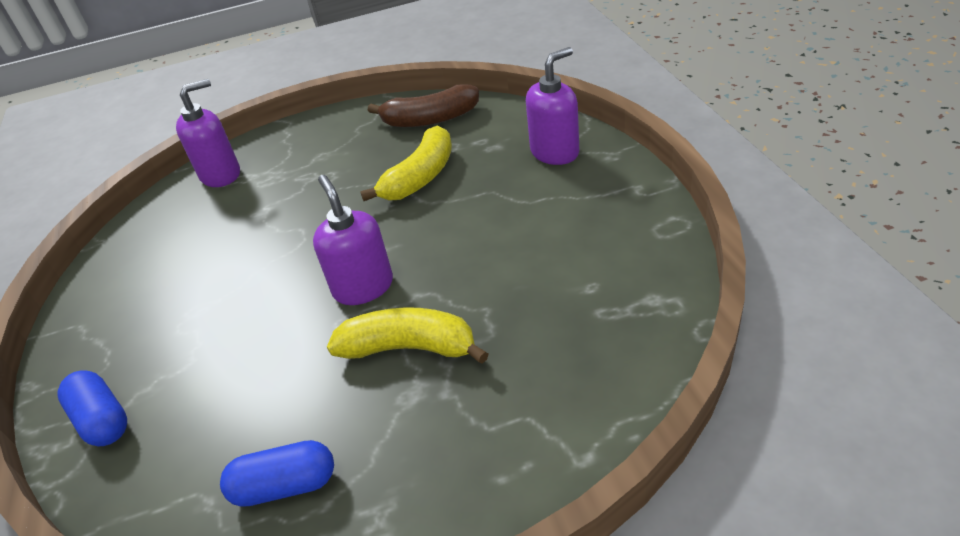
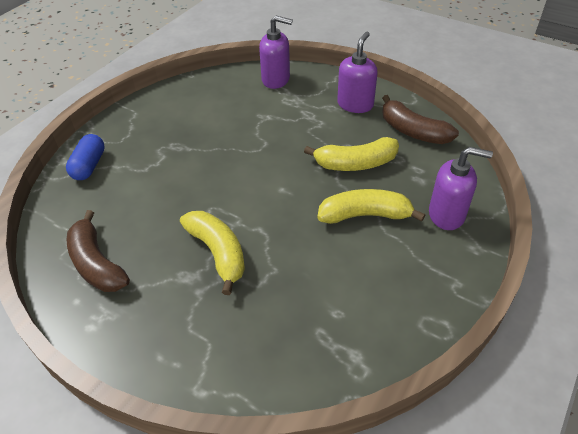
camera: 45 degrees right, 5 degrees up
(285, 486) = (97, 263): blue capsule -> brown banana
(363, 287) = (245, 201): purple soap dispenser -> purple soap dispenser (355, 104)
(493, 204) = (365, 215): none -> yellow banana

